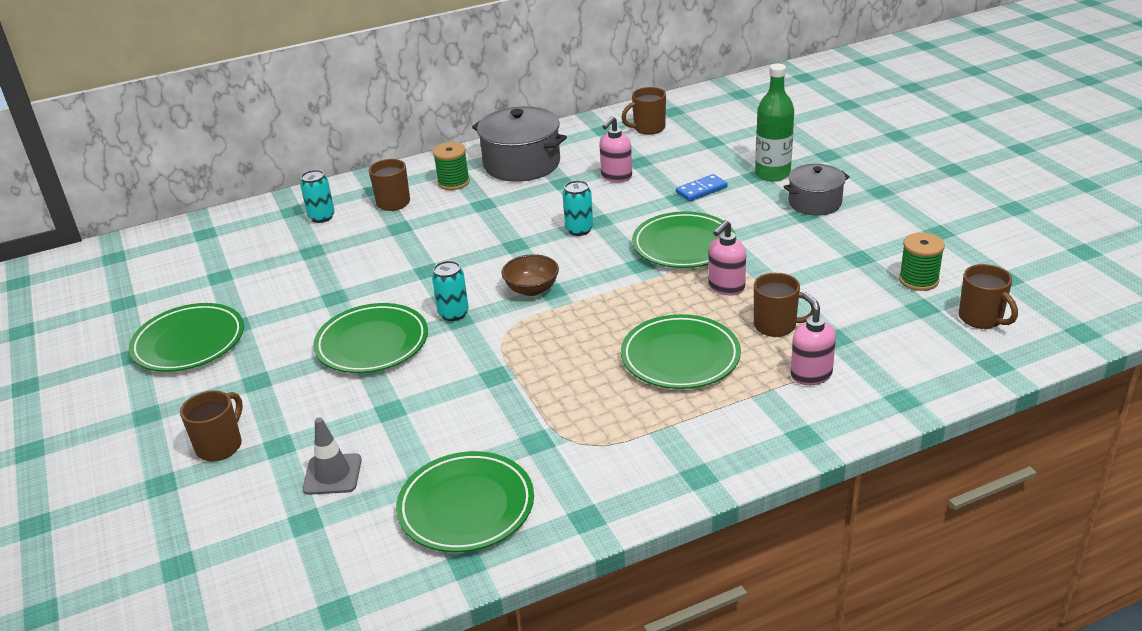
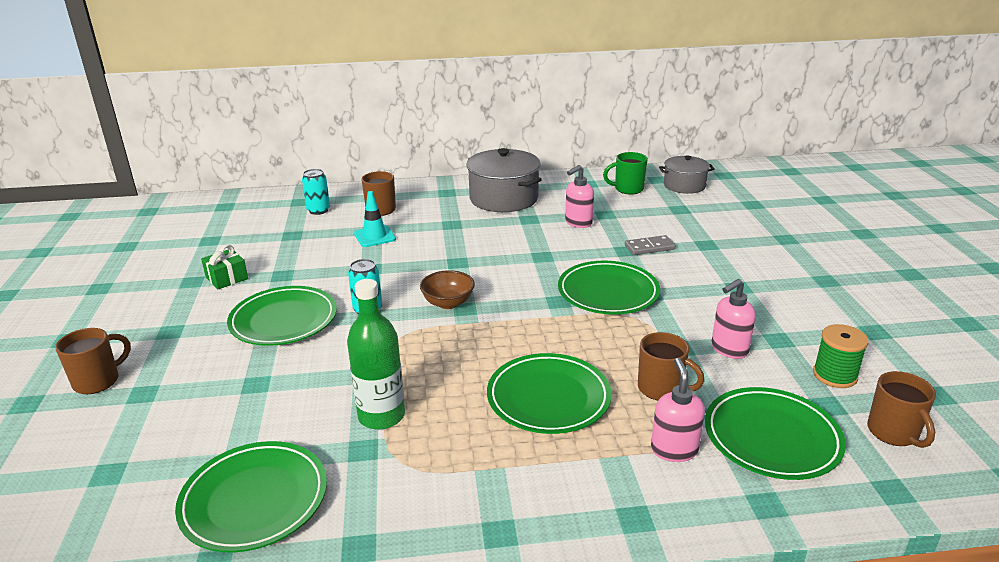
camera: 15 degrees right, 5 degrees down
(189, 342) = (146, 287): green plate -> green plate (772, 437)
(274, 313) = (227, 278): none -> green gift
(332, 474) = (164, 433): grey traffic cone -> none
(407, 234) = (375, 236): none -> turquoise traffic cone
(453, 182) = (439, 203): green spool -> none
(579, 230) = (520, 260): turquoise can -> none
(648, 128) = (628, 189): brown mug -> green mug
(701, 190) = (649, 247): blue domino -> grey domino
(726, 287) = (628, 340): pink soap dispenser -> pink soap dispenser (729, 349)
(772, 174) = (724, 246): green bottle -> green bottle (381, 416)
(815, 203) = (754, 278): grey pot -> grey pot (684, 185)

